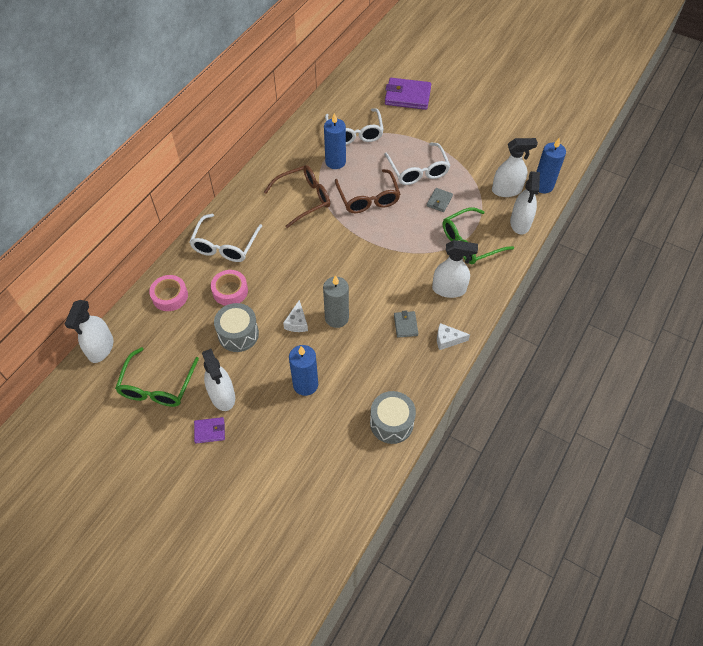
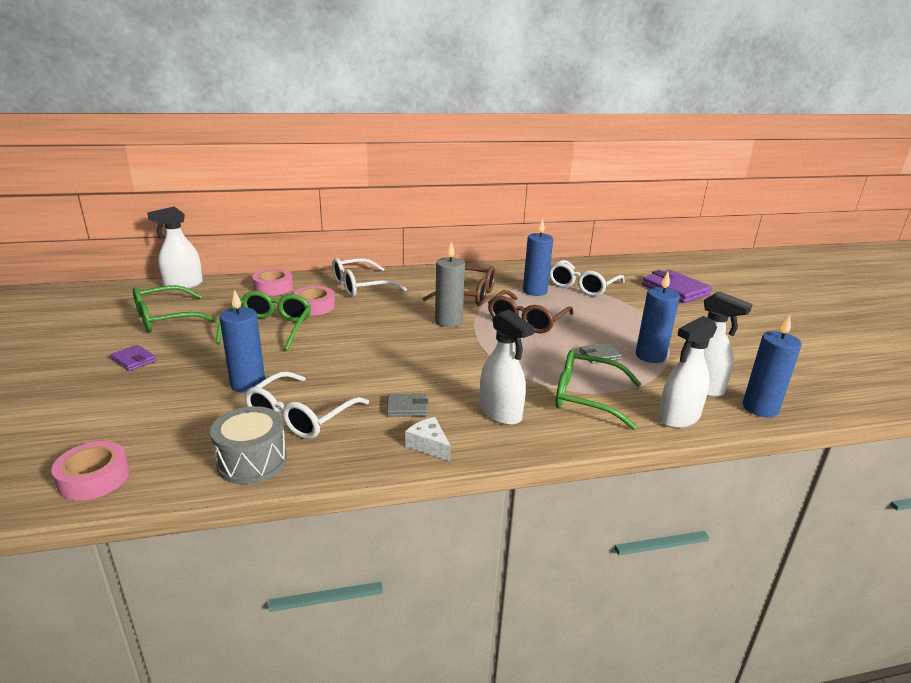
camera: 45 degrees right, 30 degrees down
(222, 396) = (185, 349): white spray bottle -> none
(238, 334) = (269, 328): grey drum -> green glasses
(297, 322) = (322, 348): white cheese -> none
(336, 318) = (357, 365): grey candle -> grey candle (448, 321)
(342, 501) = (94, 478): none -> pink tape
(405, 325) = (407, 408): grey wallet -> grey wallet turned 45 degrees clockwise
(418, 171) = (609, 329): white glasses -> white glasses (300, 416)
(461, 180) = (650, 356): none -> blue candle

